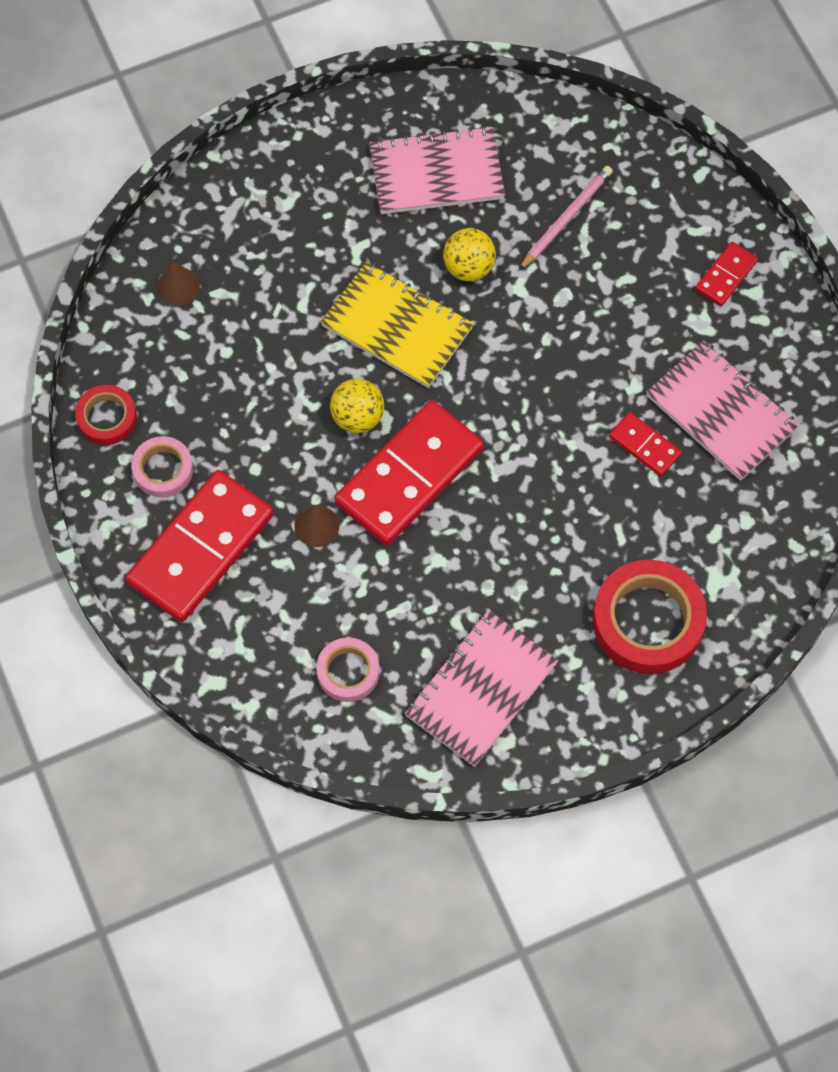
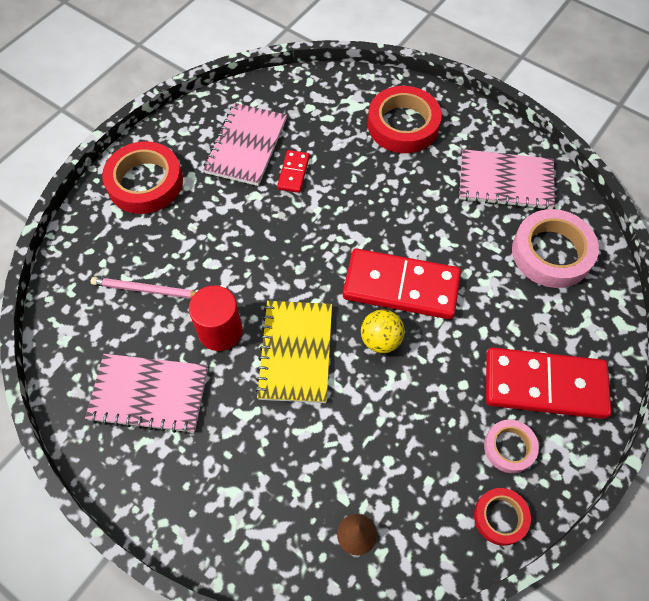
camera: 120 degrees left, 5 degrees down
(316, 526) = (474, 322): brown cone -> none
(348, 672) = (551, 253): pink tape -> pink tape, size x1.79
(436, 173) = (149, 394): pink notebook -> pink notebook turned 45 degrees counterclockwise
(468, 267) = (220, 331): yellow ball -> red cylinder
(725, 275) = (145, 182): red domino -> red tape

